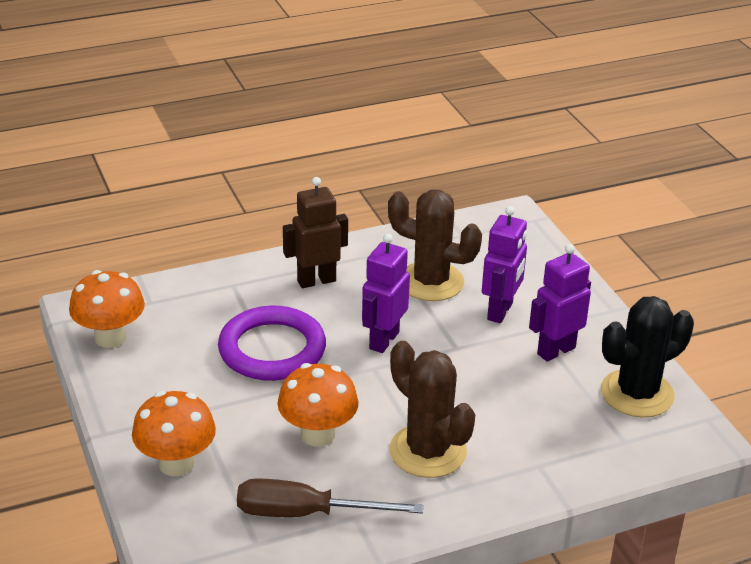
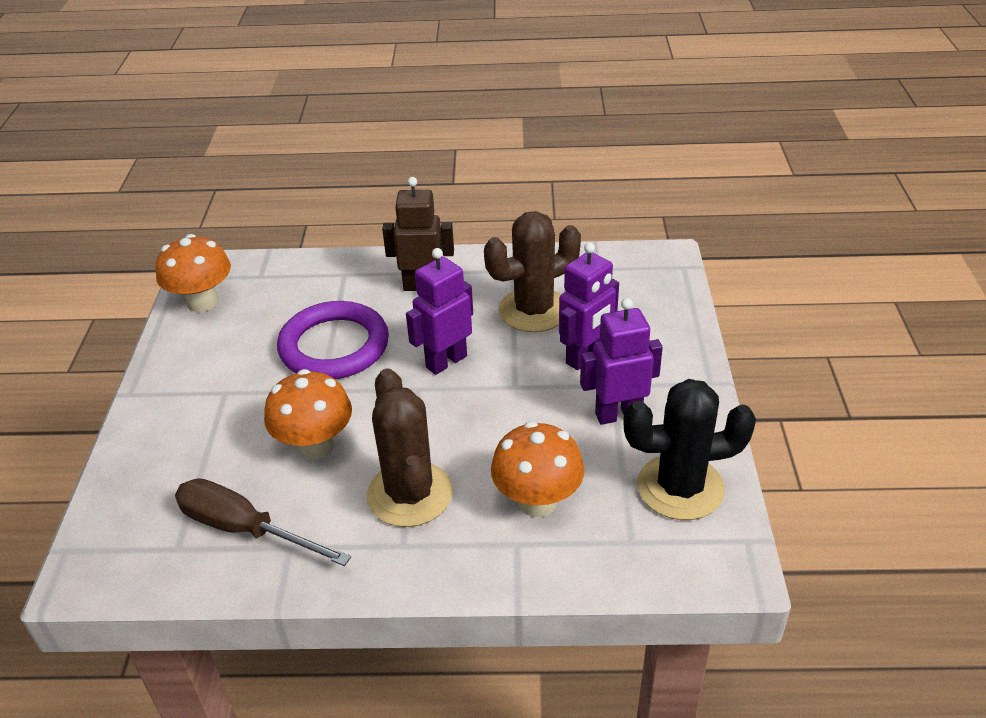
camera: 25 degrees right, 5 degrees up
(176, 463) = (167, 441): orange mushroom -> orange mushroom (537, 501)
(431, 282) = (533, 310): brown cactus -> brown cactus turned 75 degrees counterclockwise

